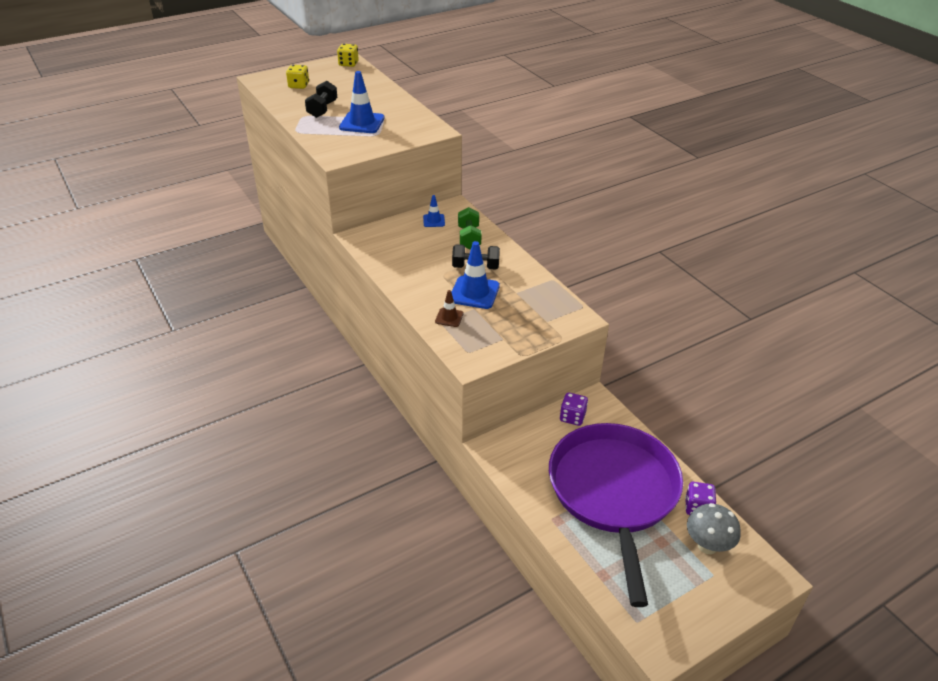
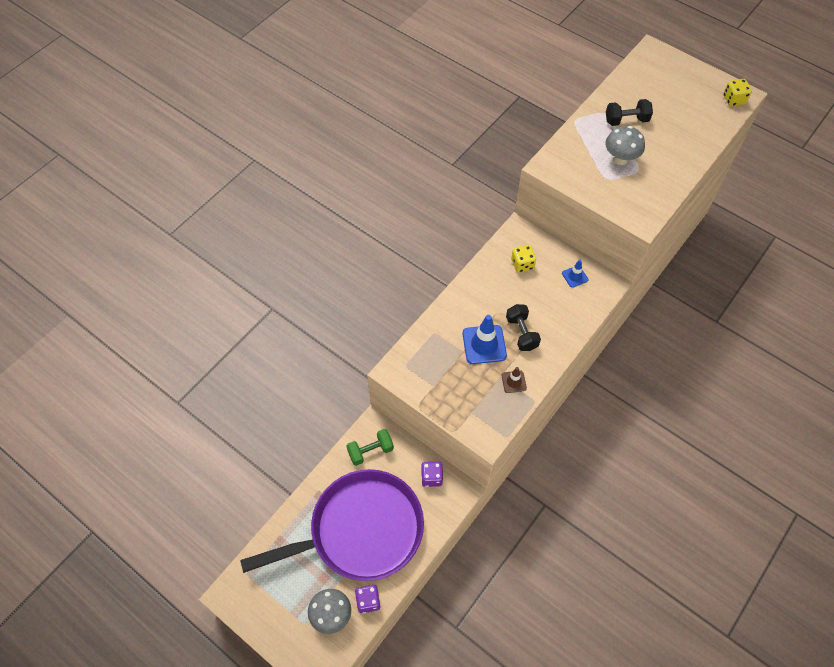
camera: 70 degrees right, 20 degrees up
(299, 85) = (660, 84): yellow dice -> yellow dice (522, 264)
(362, 123) = (620, 159): blue traffic cone -> grey mushroom
(449, 317) = (442, 337): brown traffic cone -> brown traffic cone (513, 382)
(469, 238) = (563, 313): green dumbbell -> green dumbbell (370, 451)

